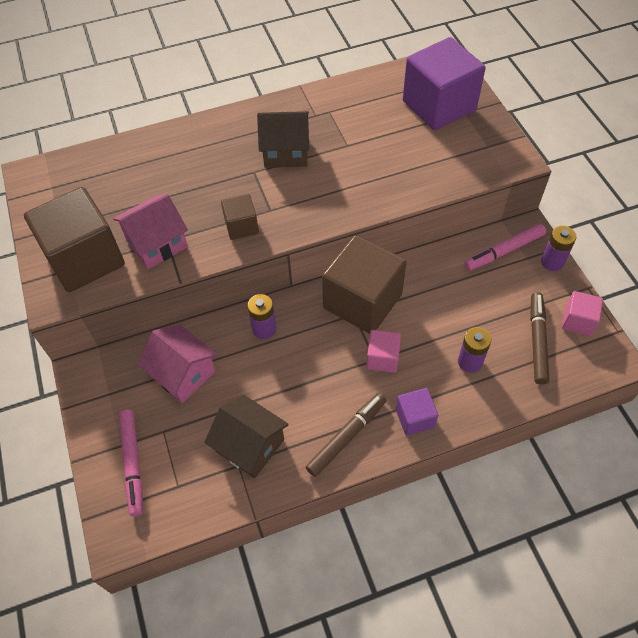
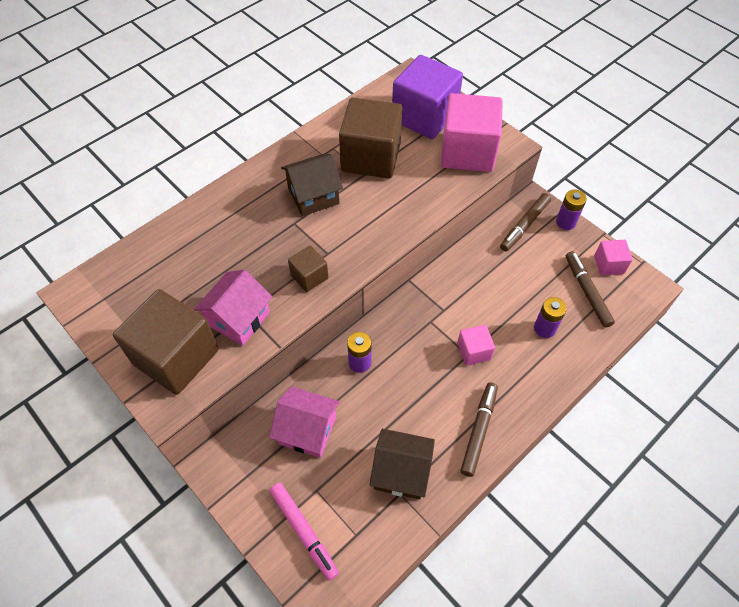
camera: 25 degrees left, 0 degrees up
(362, 301) = (432, 308): brown cube -> brown cube (371, 157)
(414, 418) = (525, 393): purple cube -> none
(465, 153) = (467, 152): none -> pink cube
(504, 251) = (524, 225): pink marker -> brown marker

